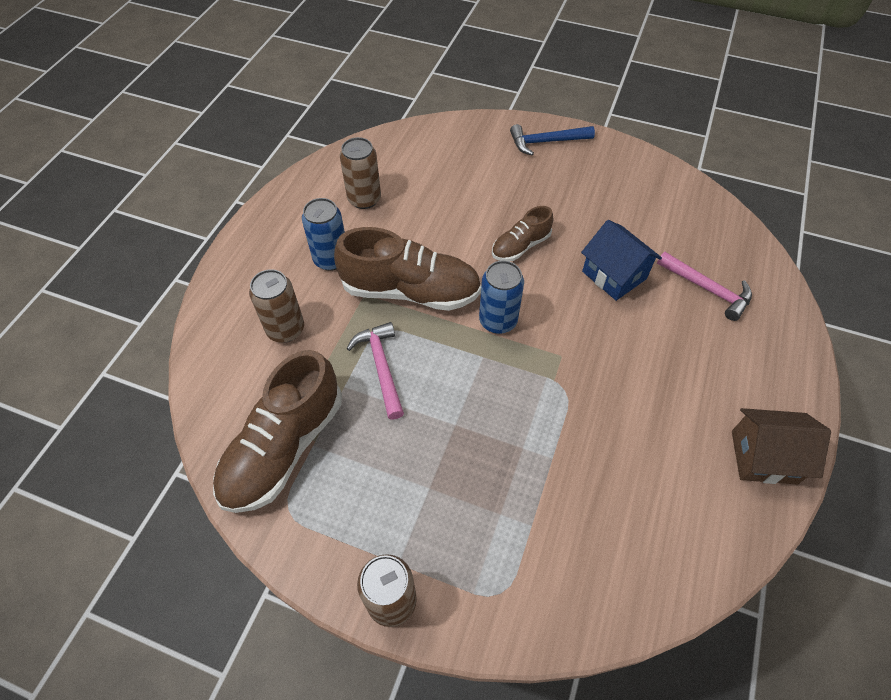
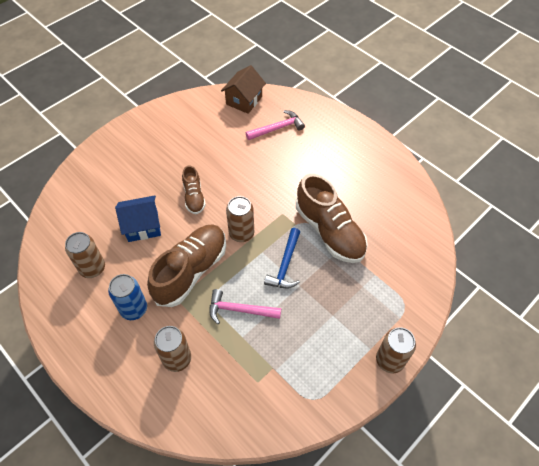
camera: 65 degrees left, 0 degrees up
(284, 447) = (268, 388): brown shoe -> brown shoe (329, 231)
(498, 321) = (241, 233): blue can -> brown can
(546, 142) = (119, 144): blue hammer -> blue hammer (285, 264)
(614, 275) = (243, 163): blue house -> blue house (143, 226)
(764, 457) = (381, 160): brown house -> brown house (244, 100)

